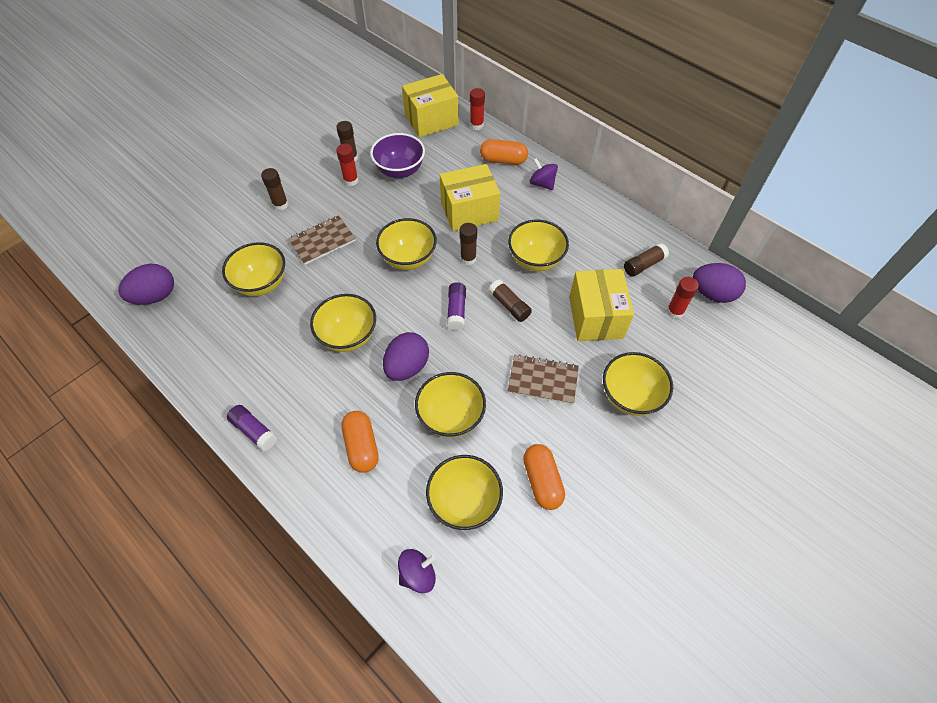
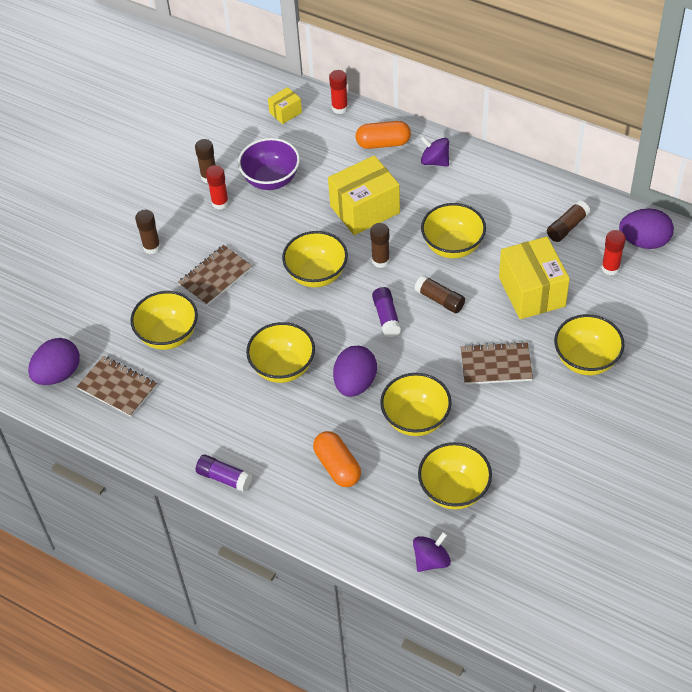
camera: 10 degrees left, 5 degrees down
(199, 320) = (117, 387): none -> brown notebook
(431, 120) = (285, 112): yellow box -> yellow box, size x0.49
(542, 481) = (522, 455): orange capsule -> none

